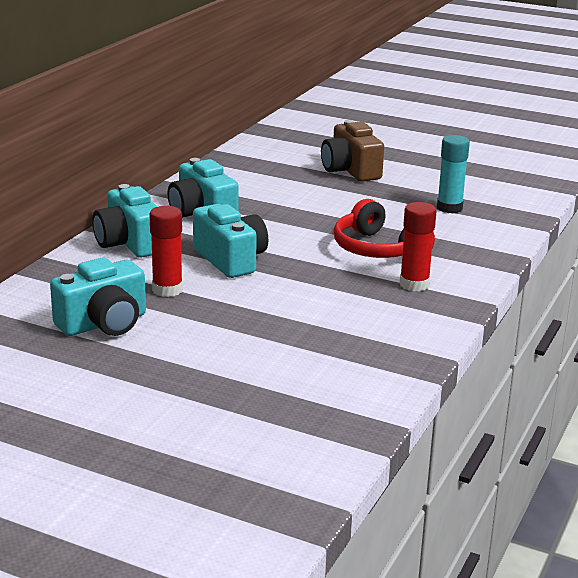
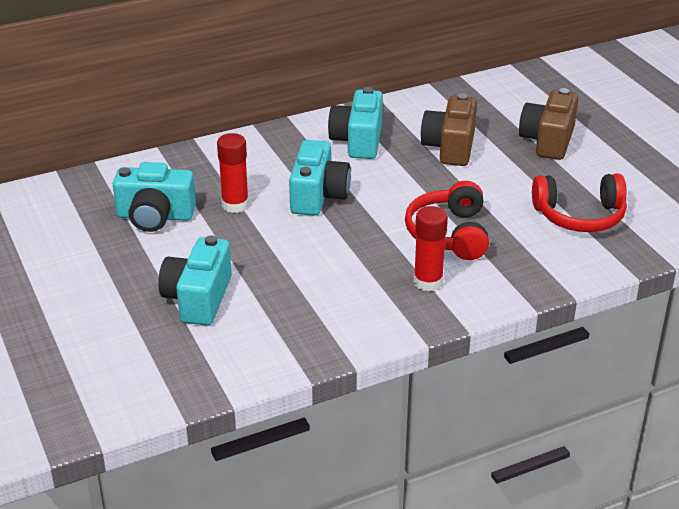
camera: 40 degrees right, 10 degrees up
(129, 243) = (266, 150): turquoise camera -> turquoise camera (198, 299)
(284, 195) = (450, 147): none -> brown camera
(449, 208) = (579, 216): turquoise glue stick -> red headphones

